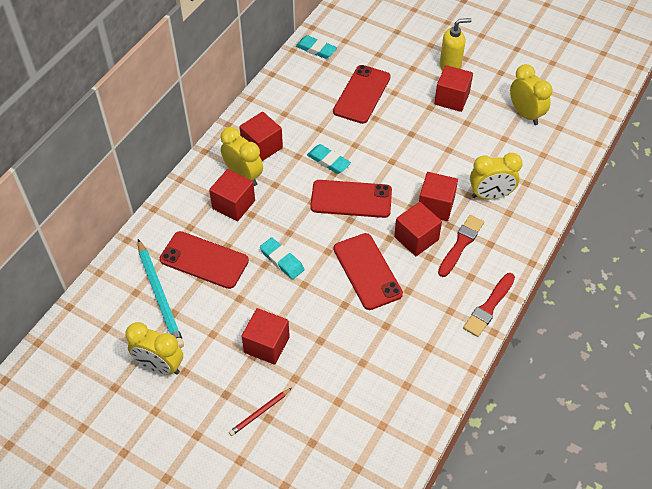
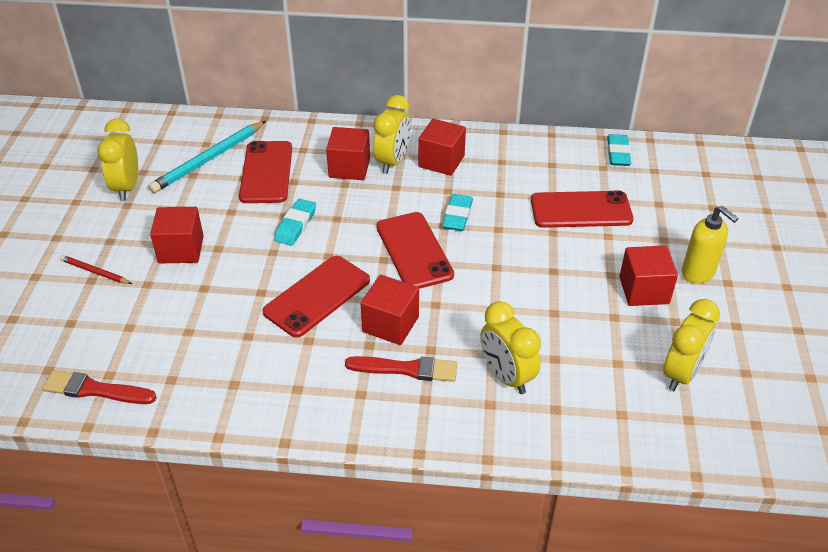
camera: 65 degrees right, 10 degrees down
(435, 206) = (452, 327): red cube -> none
(489, 307) = (321, 426): red brush -> red brush (95, 390)

